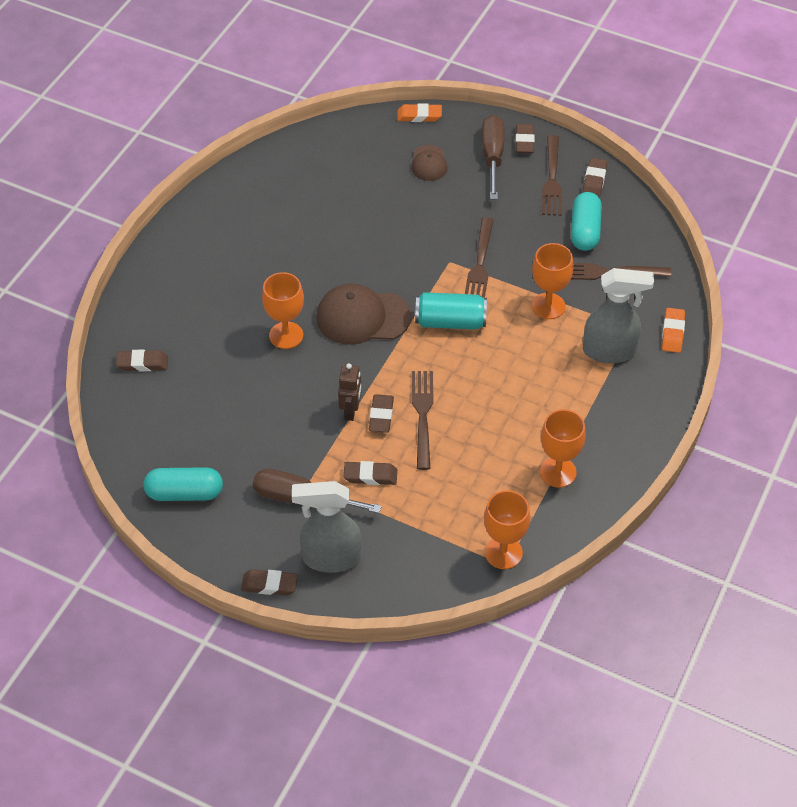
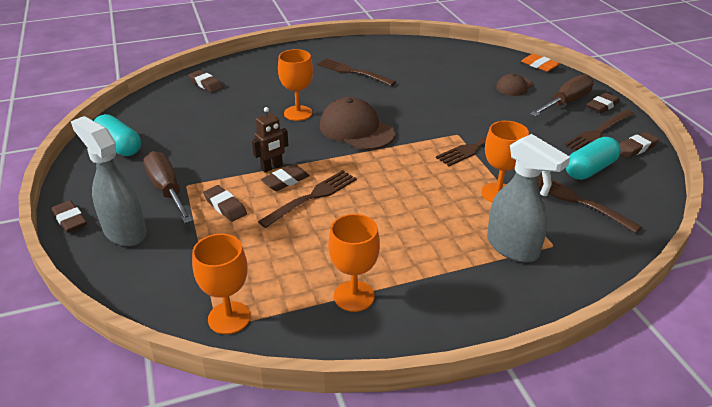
camera: 45 degrees right, 15 degrees down
(262, 244) = (353, 72): none -> brown fork
(450, 322) = (410, 162): turquoise can -> none
(672, 333) = (590, 270): orange eraser -> none

